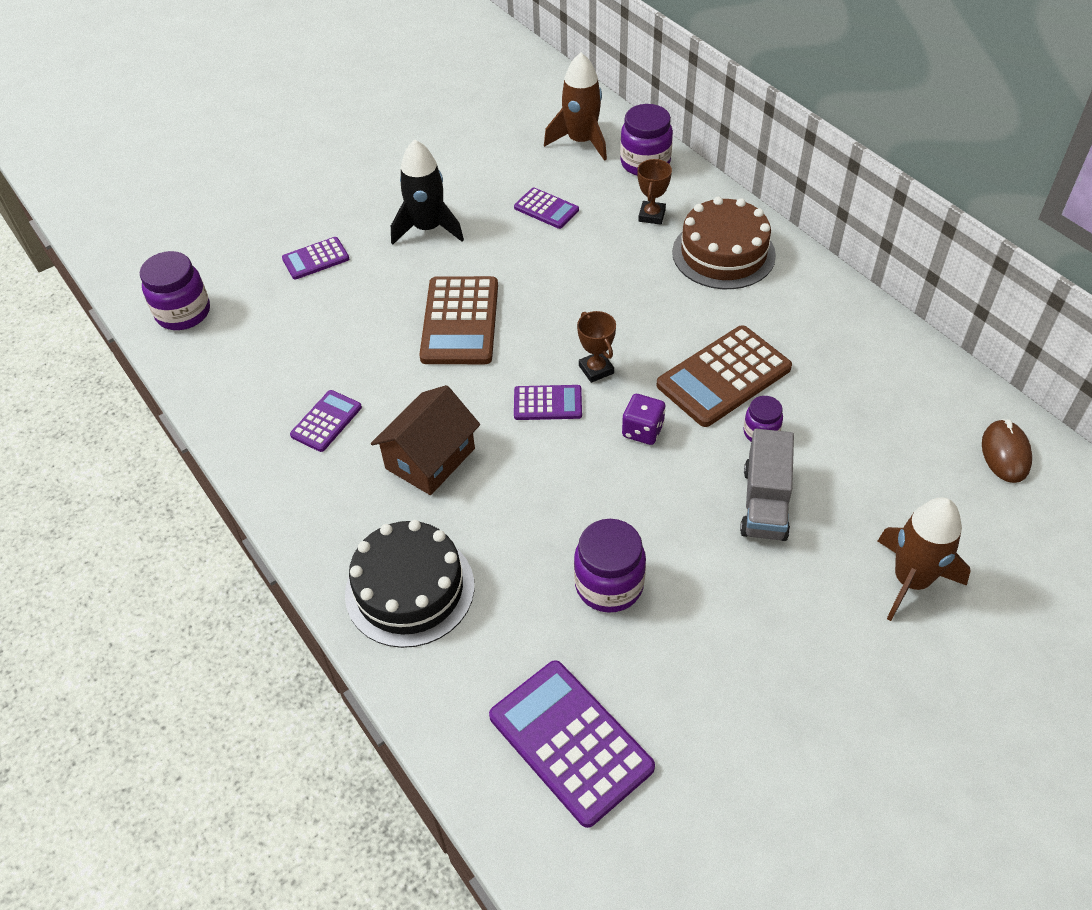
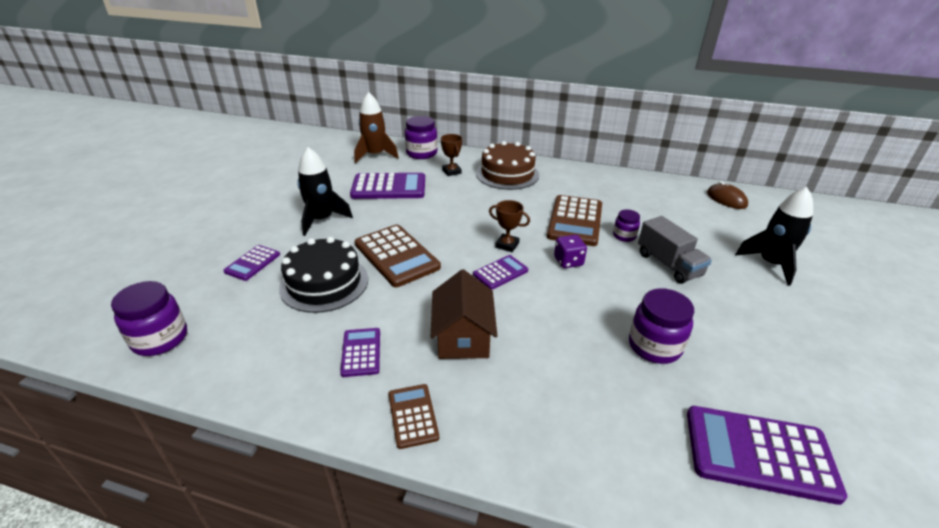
camera: 40 degrees left, 15 degrees down
(313, 510) = (413, 416): none -> brown calculator
(410, 589) = (544, 425): black cake -> black cake (324, 283)
(546, 209) = (389, 187): purple calculator -> purple calculator, size x1.82
(911, 580) = (770, 264): brown rocket -> black rocket

